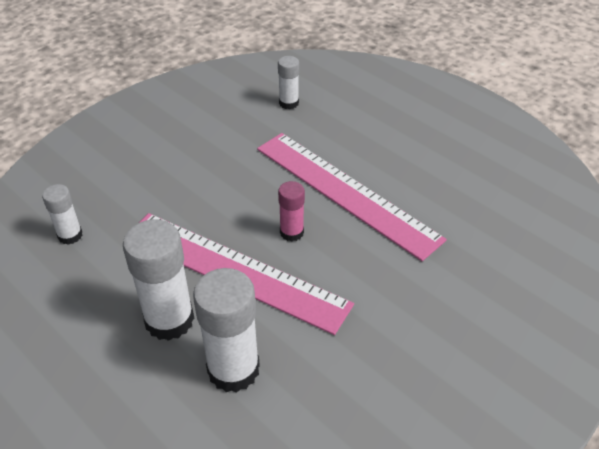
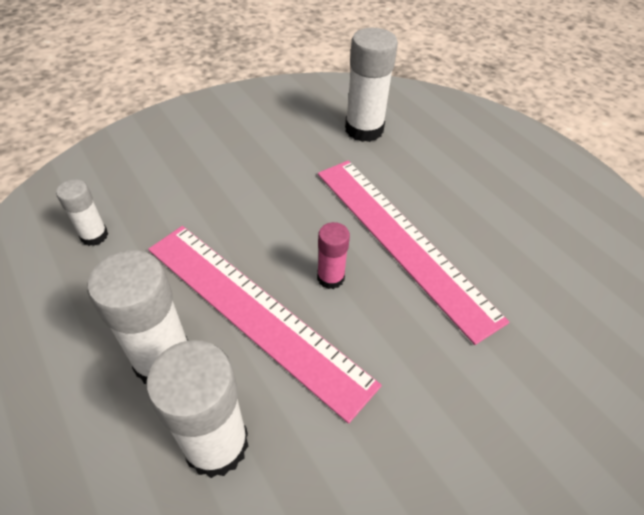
camera: 10 degrees right, 5 degrees up
(289, 103) = (364, 129): white glue stick -> white glue stick, size x1.82

